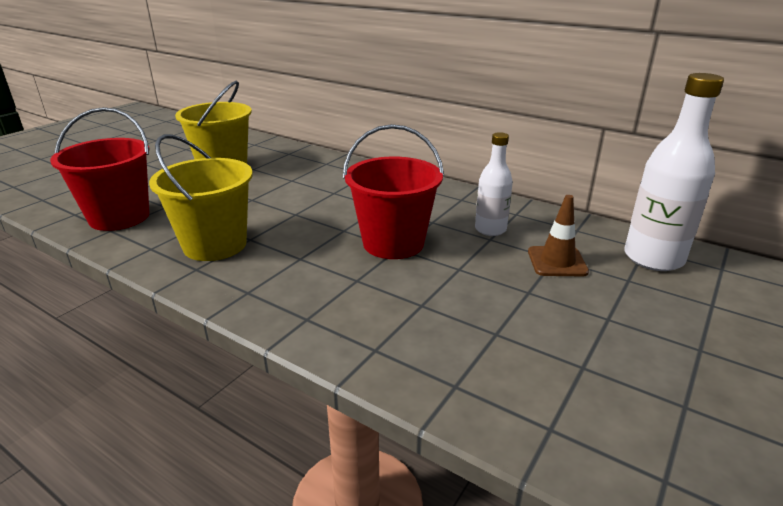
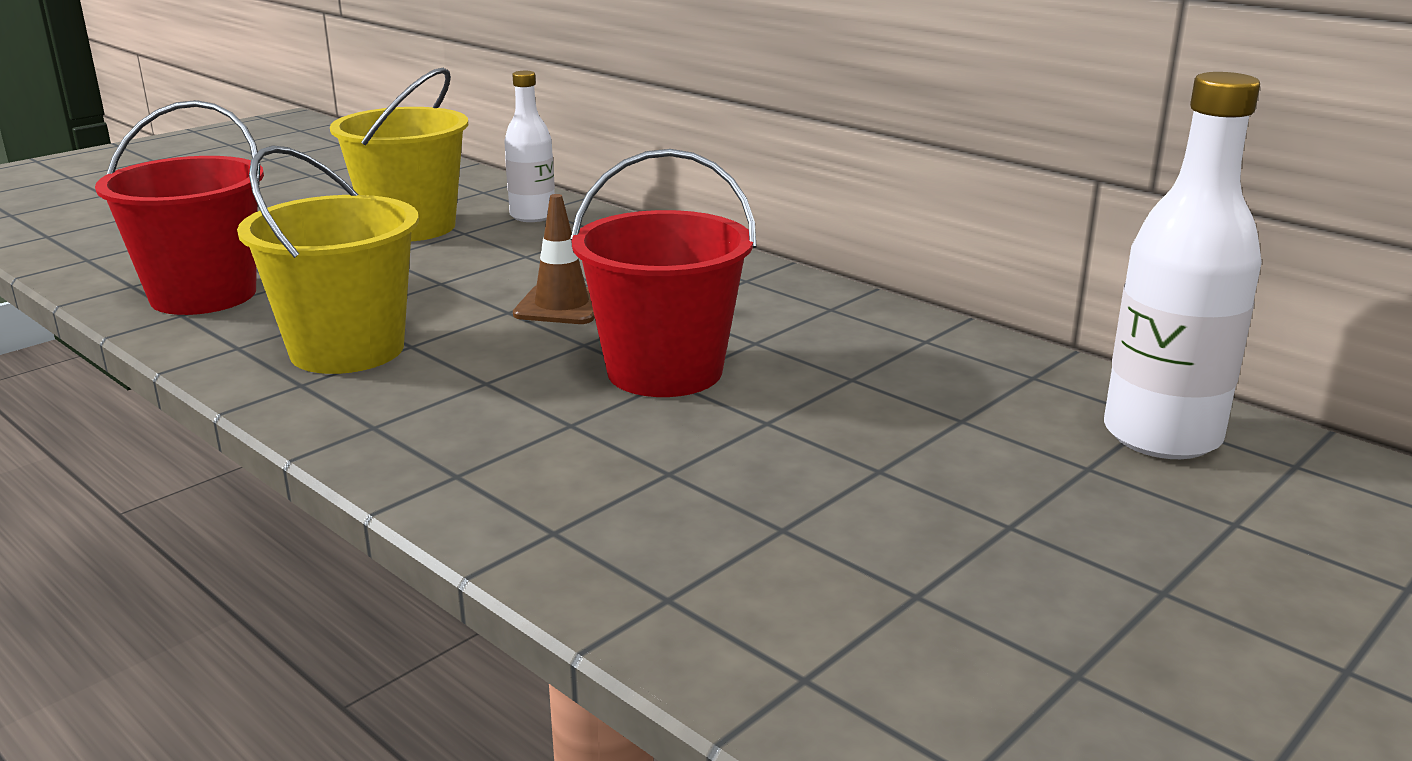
camera: 10 degrees right, 5 degrees down
(490, 229) = (860, 363): white bottle -> white bottle (532, 216)
(557, 262) = (962, 426): brown traffic cone -> brown traffic cone (562, 306)

